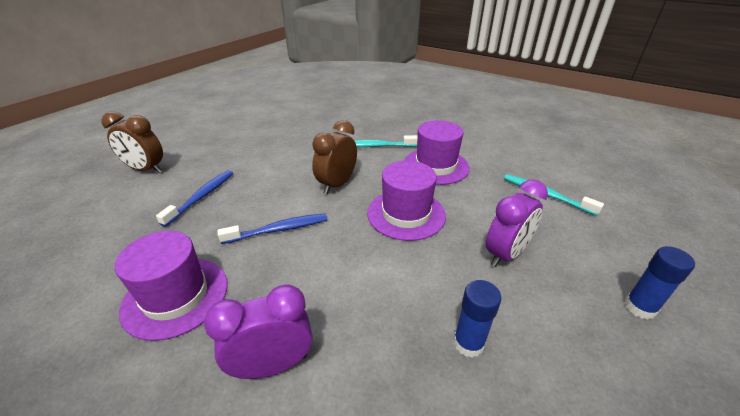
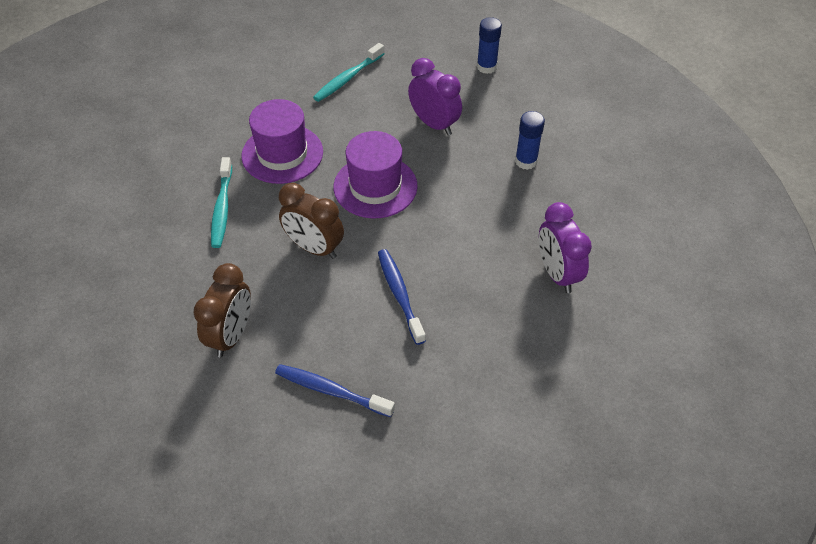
camera: 90 degrees left, 15 degrees up
(146, 169) = (250, 495): brown clock -> brown clock (231, 335)
(176, 296) = (497, 362): purple hat -> none

